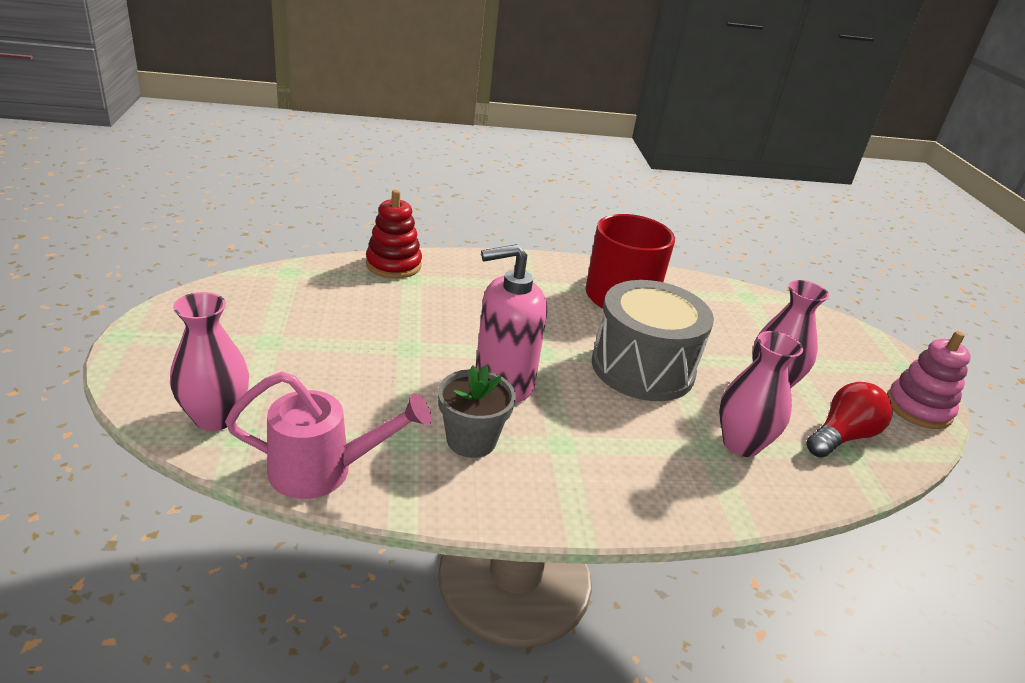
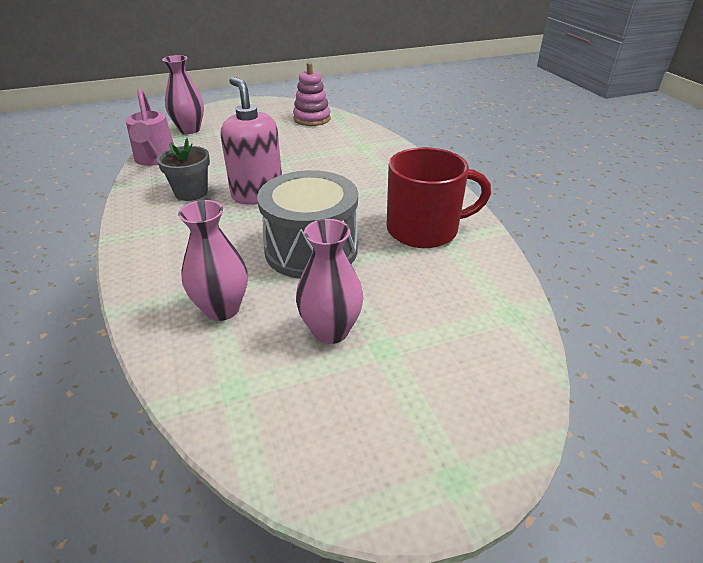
camera: 80 degrees right, 5 degrees up
(393, 265) = (375, 139): red stacking toy -> none
(842, 436) = (258, 385): red light bulb -> none
(918, 408) = (352, 478): pink stacking toy -> pink stacking toy (312, 119)

